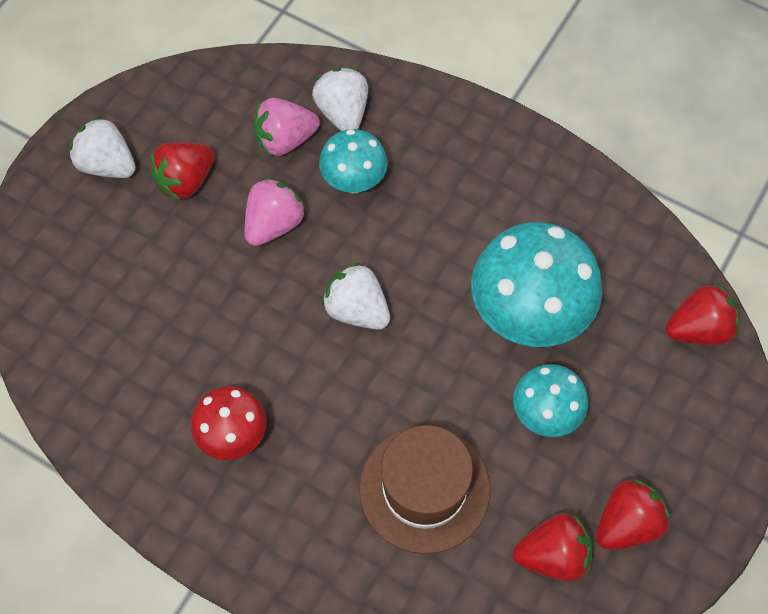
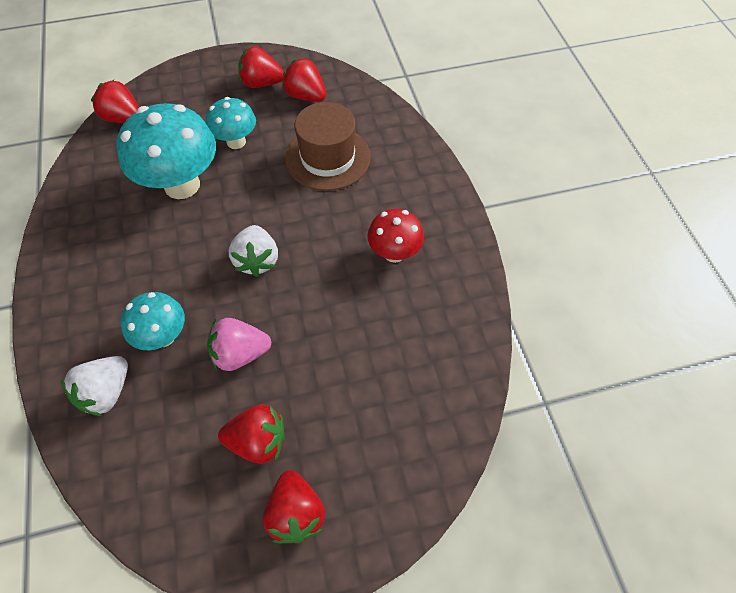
camera: 135 degrees left, 5 degrees down
(107, 164) = (296, 513): white strawberry -> red strawberry
(285, 140) = (164, 408): pink strawberry -> none

